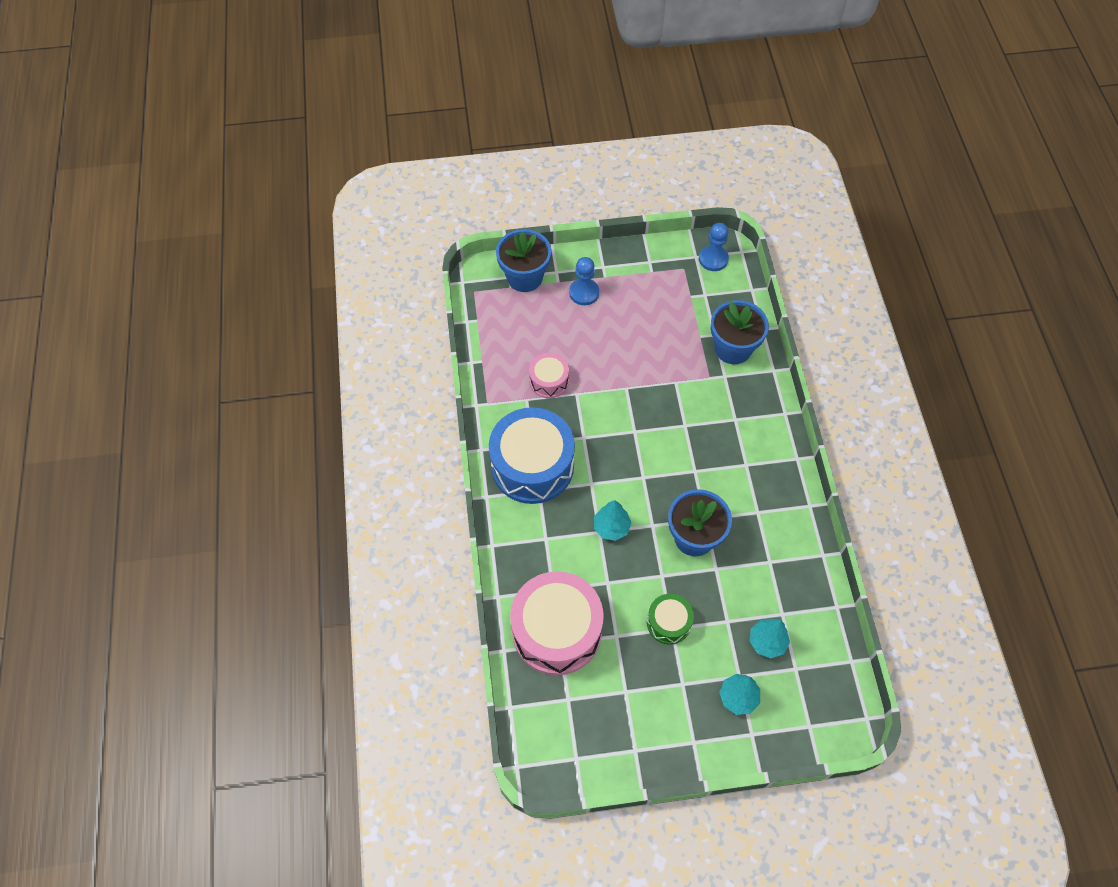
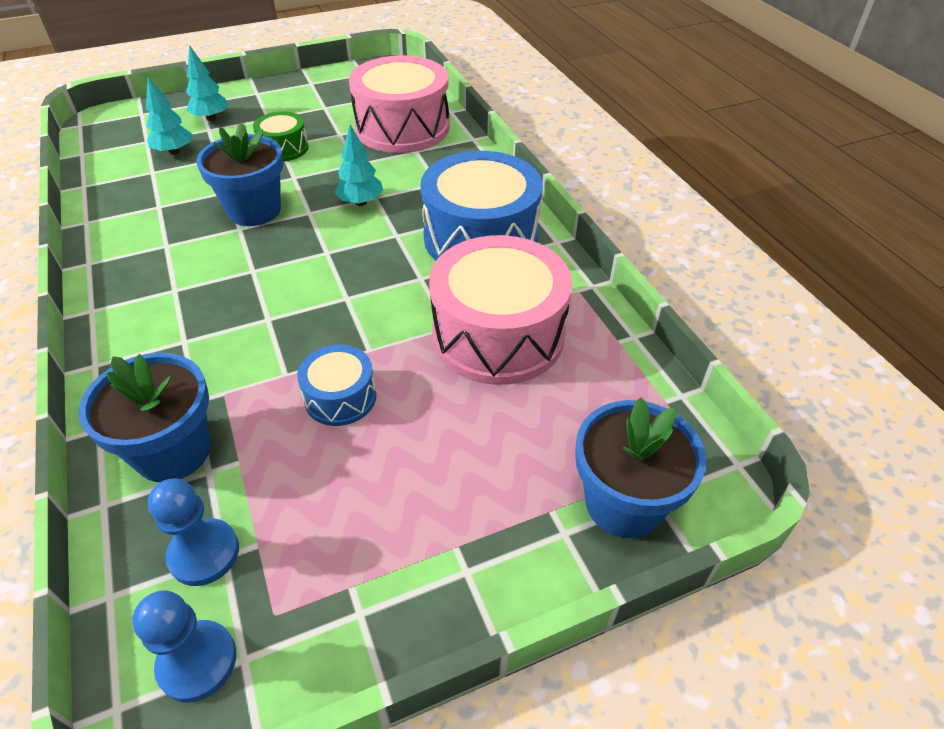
camera: 165 degrees right, 15 degrees down
(549, 381) = (498, 334): pink drum -> pink drum, size x2.01
(584, 293) = (489, 498): blue pawn -> blue pawn (204, 553)
(646, 360) = (340, 397): none -> blue drum

